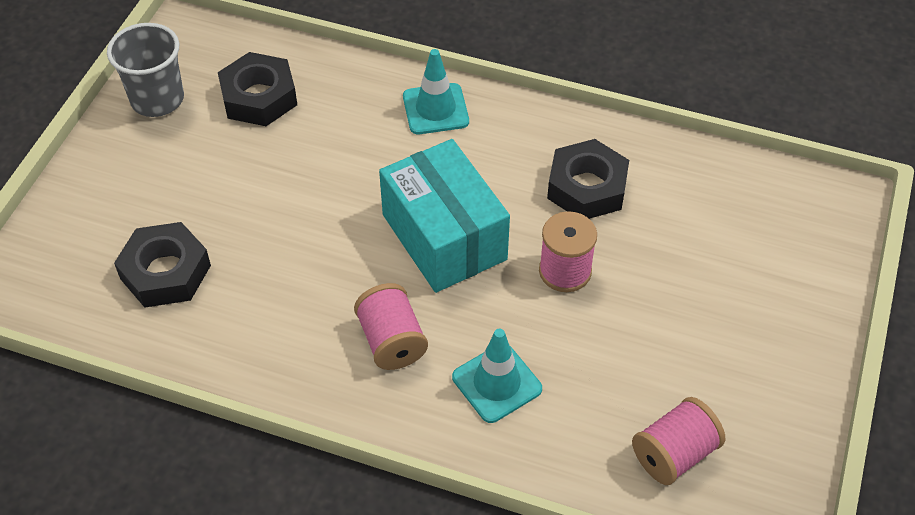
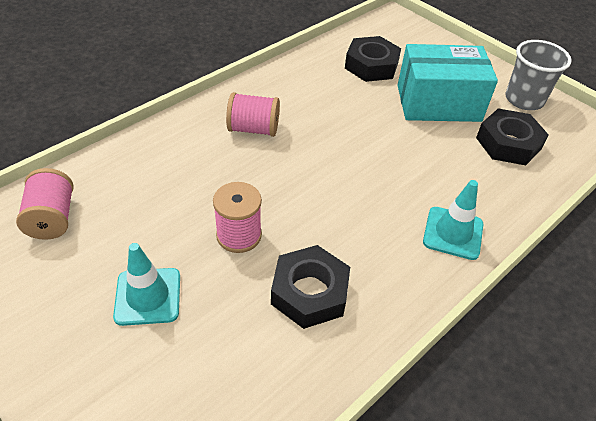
camera: 115 degrees right, 5 degrees down
(444, 237) = (317, 184): turquoise box -> turquoise box (438, 103)
(497, 383) = (183, 160): turquoise traffic cone -> turquoise traffic cone (148, 296)

